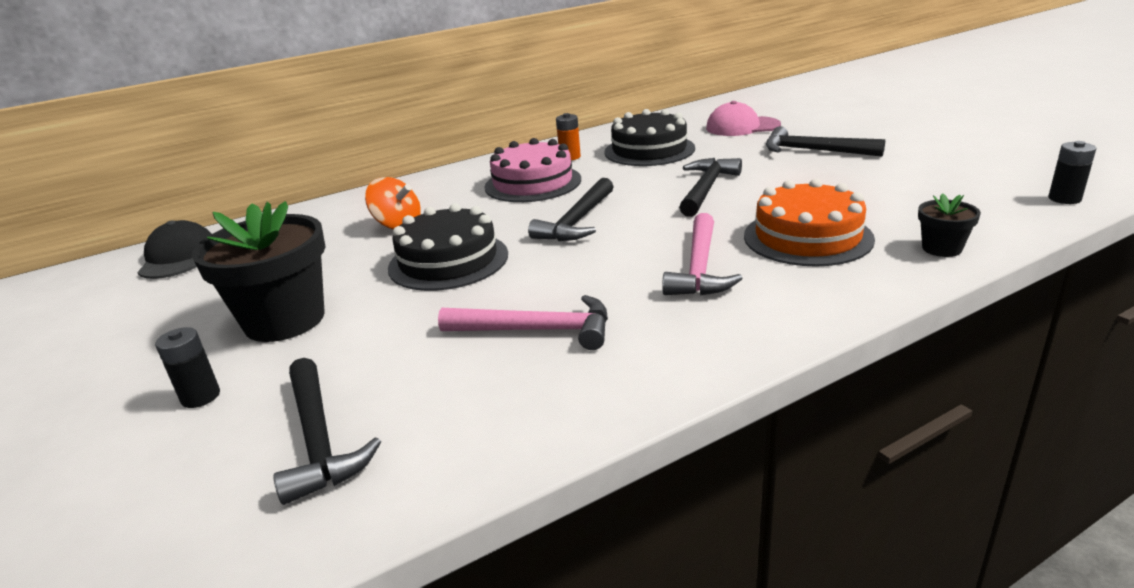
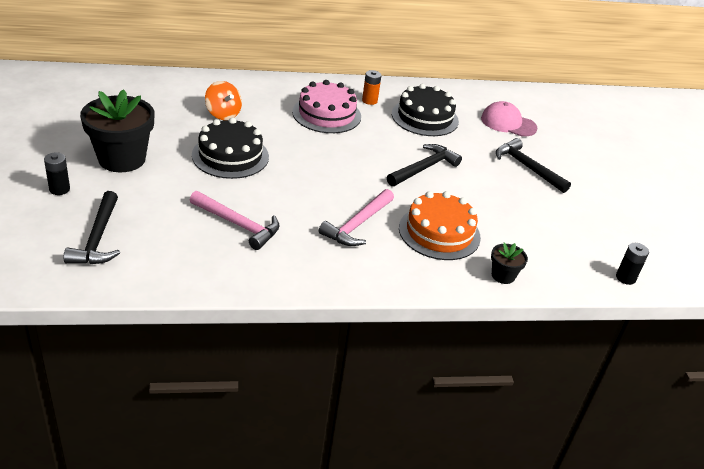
camera: 15 degrees right, 10 degrees up
(178, 257) = (92, 85): black cap -> none
(577, 221) = (324, 159): black hammer -> none

